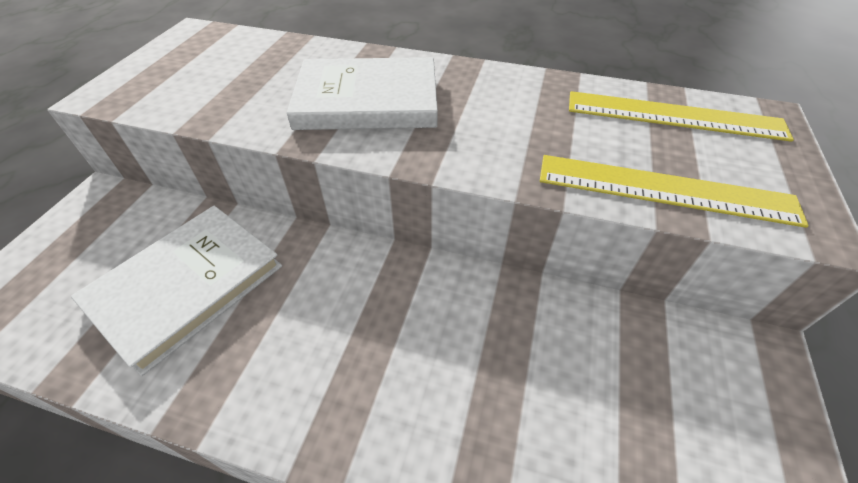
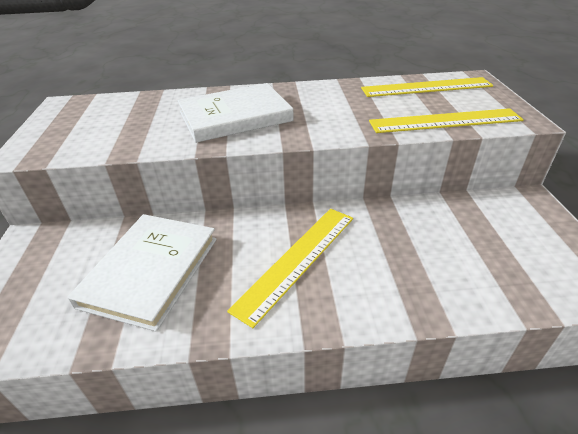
camera: 20 degrees left, 10 degrees down
(357, 334) = (297, 260): none -> yellow ruler

